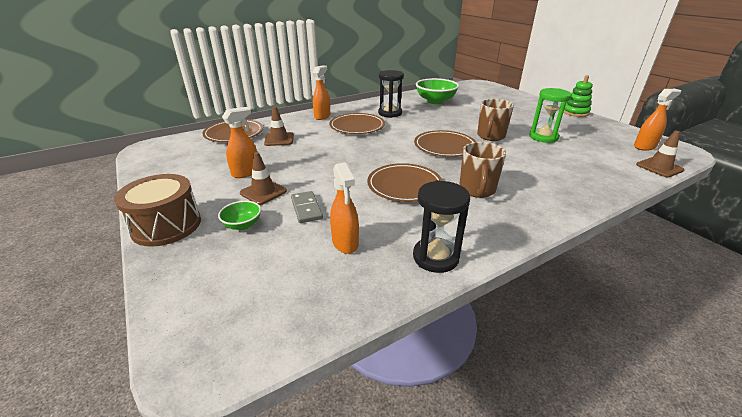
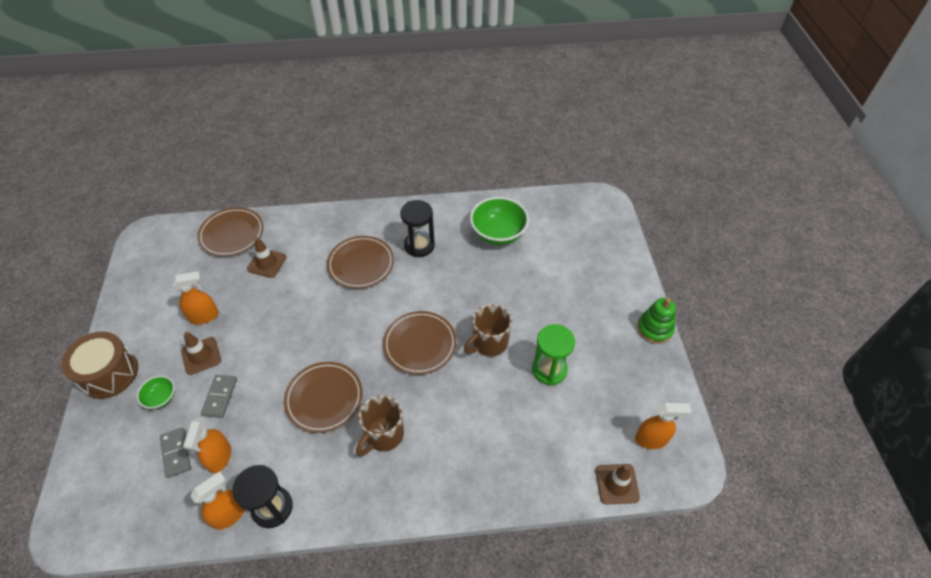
camera: 25 degrees right, 20 degrees up
(294, 254) = (176, 453): none -> grey domino
(322, 116) = (340, 226): orange spray bottle -> orange spray bottle (229, 514)

